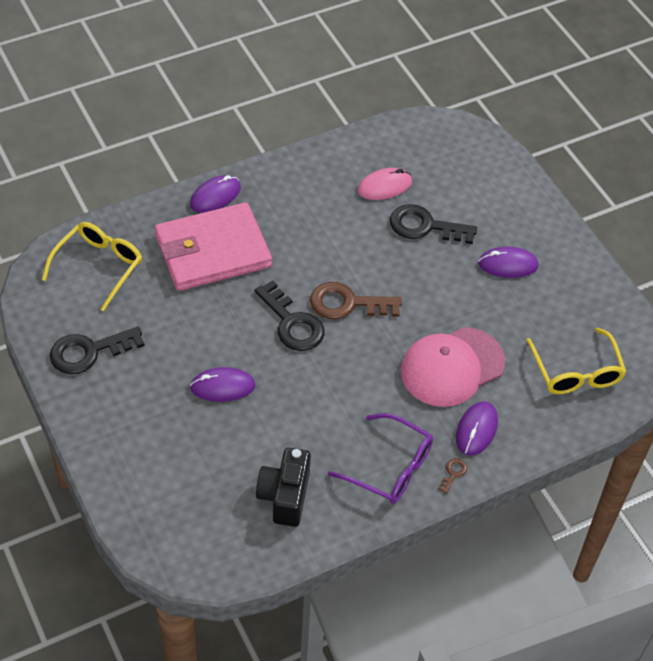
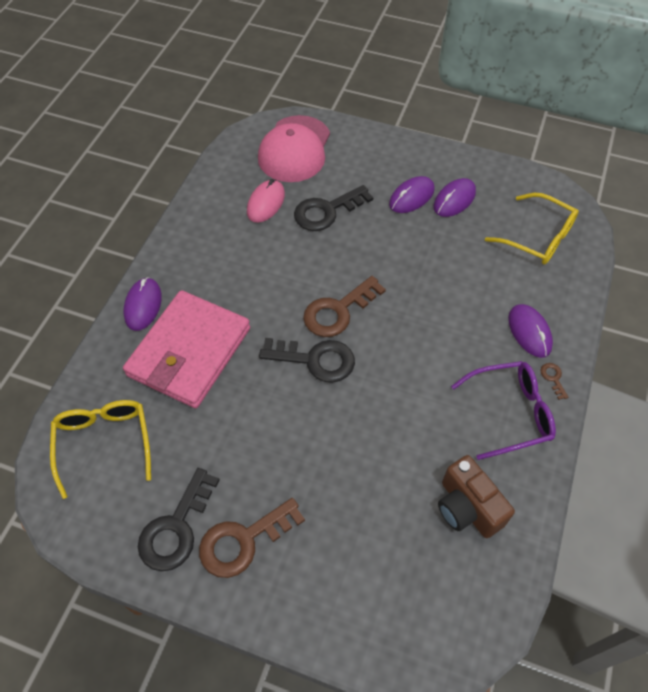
camera: 40 degrees left, 5 degrees up
(120, 393) = (244, 541): none -> brown key
(222, 386) = (320, 459): purple mouse -> purple mouse (454, 200)
(285, 496) = (467, 507): black camera -> brown camera
(452, 367) = (461, 299): pink cap -> pink cap (294, 149)

